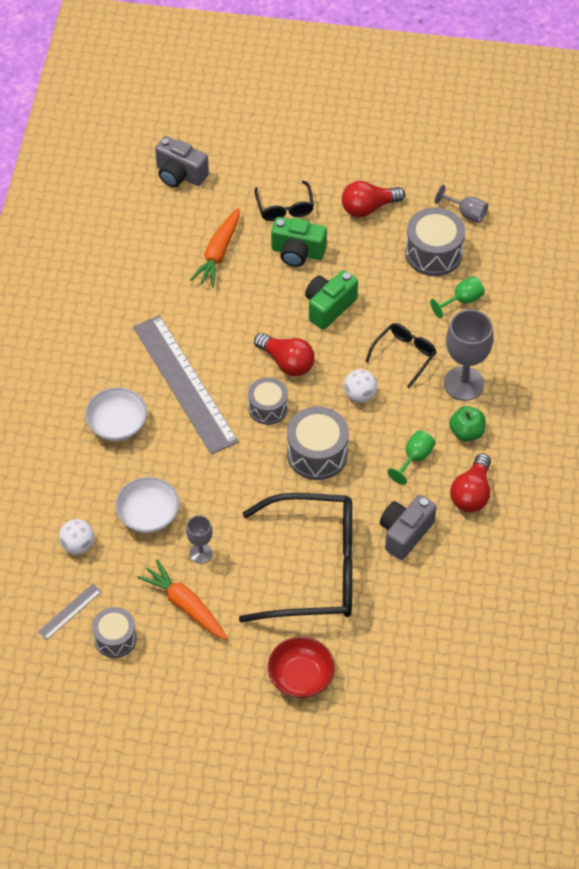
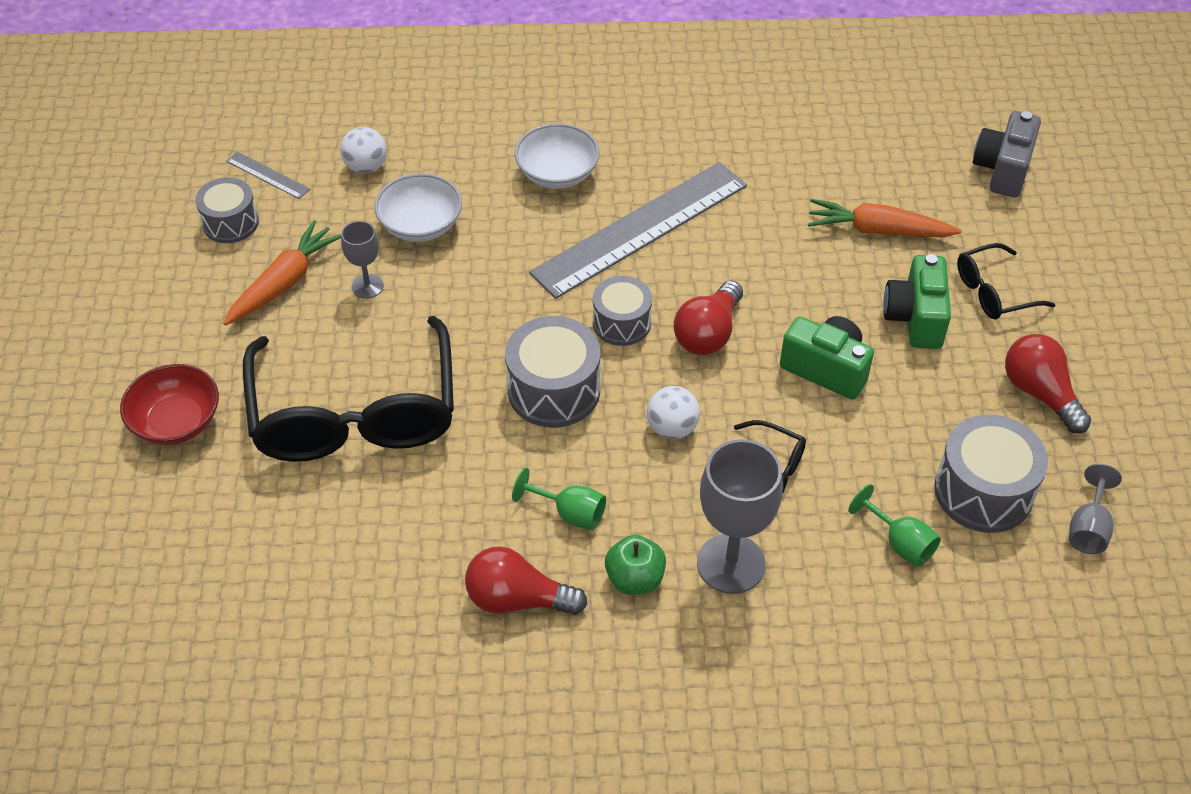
camera: 80 degrees right, 5 degrees down
(405, 533) = (430, 517): grey camera -> none

